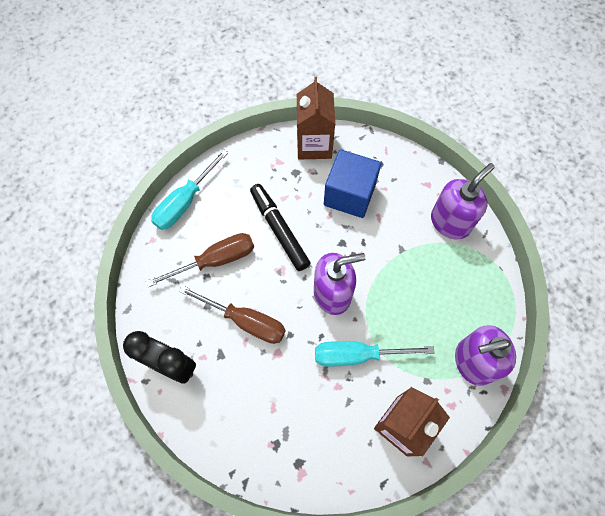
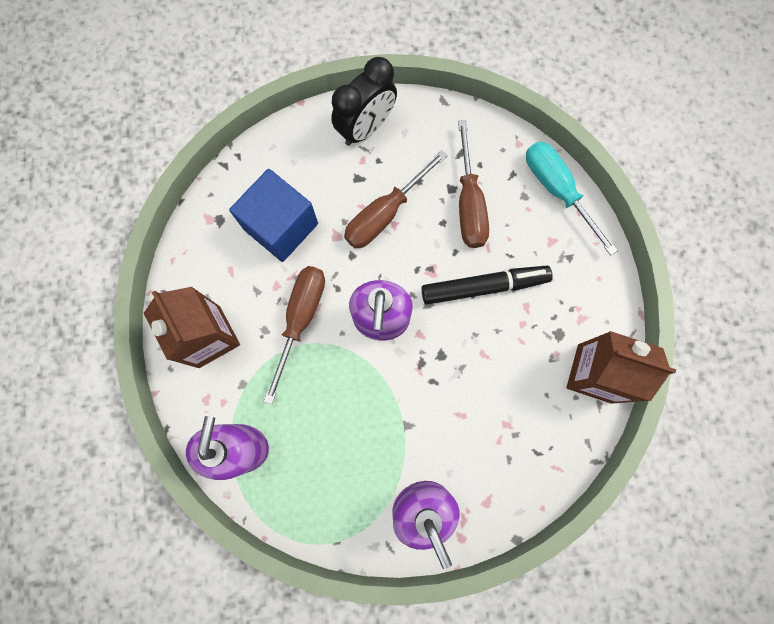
camera: 110 degrees right, 10 degrees up
(349, 194) = (504, 391): blue cube -> blue cube (281, 226)
(357, 355) = (301, 319): turquoise screwdriver -> brown screwdriver

